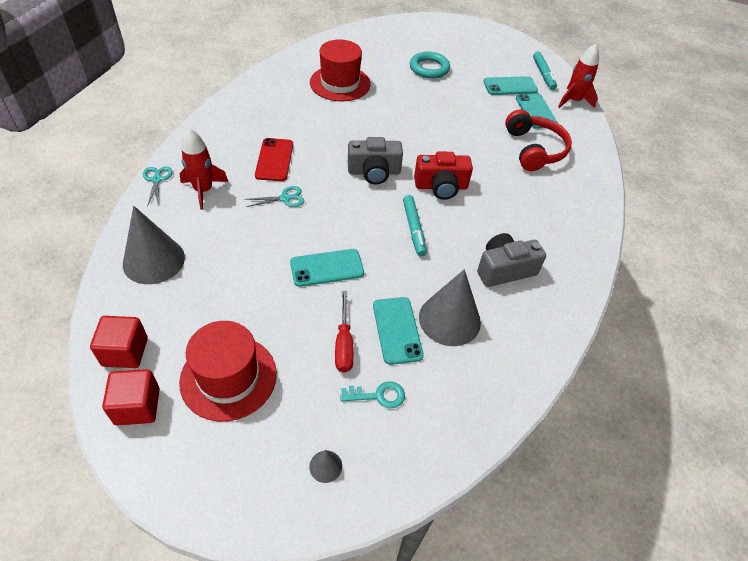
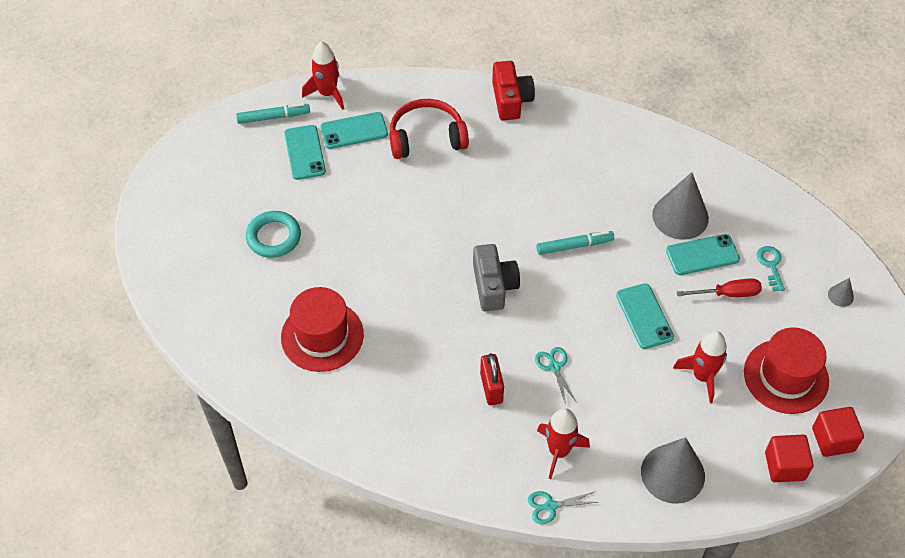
camera: 90 degrees left, 5 degrees up
(248, 302) = (702, 376): none -> red rocket
(274, 160) = (491, 388): red phone -> red padlock
(441, 186) = (505, 223): red camera -> red camera (511, 100)
(504, 269) = (611, 173): grey camera -> none

